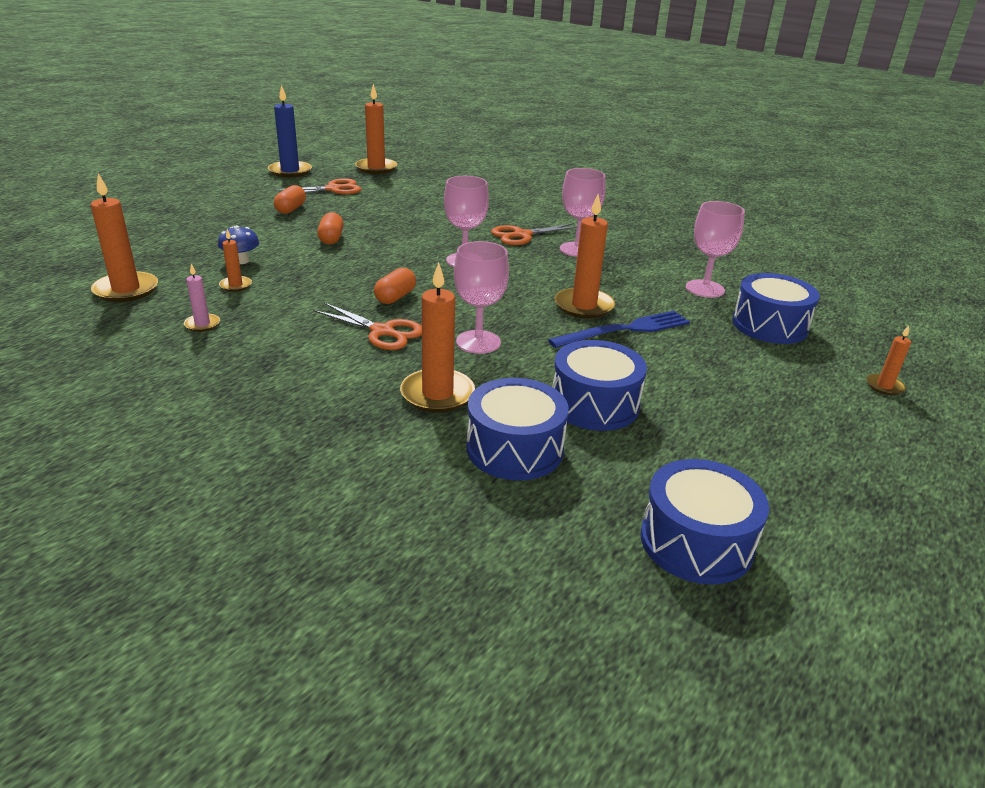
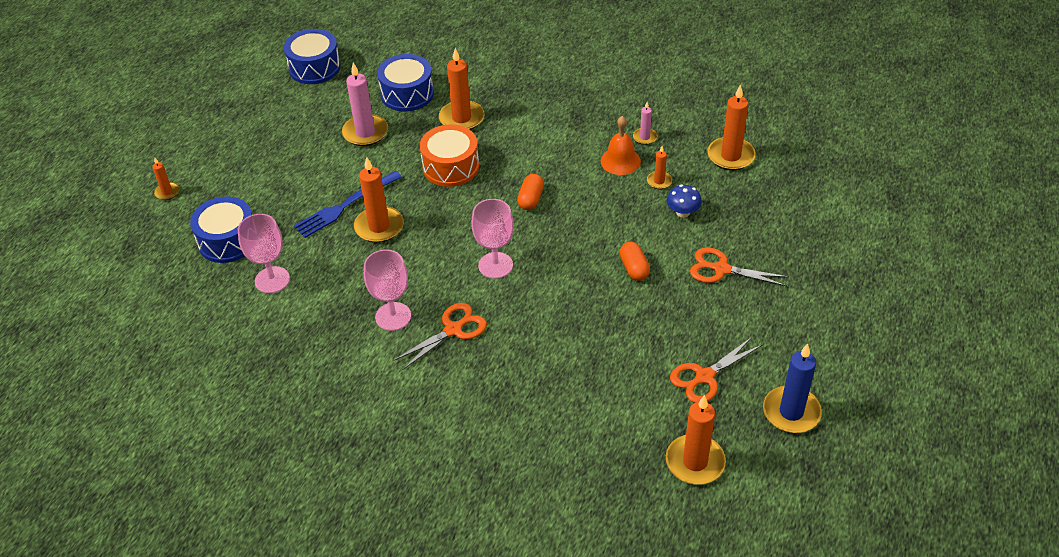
camera: 170 degrees right, 15 degrees up
(259, 309) = (620, 161): none -> orange bell
(290, 209) = (713, 313): orange capsule -> none
(382, 332) = (520, 160): orange scissors -> orange scissors (721, 269)
(478, 342) = (451, 167): pink goblet -> orange drum
(594, 404) = (365, 132): blue drum -> pink candle

